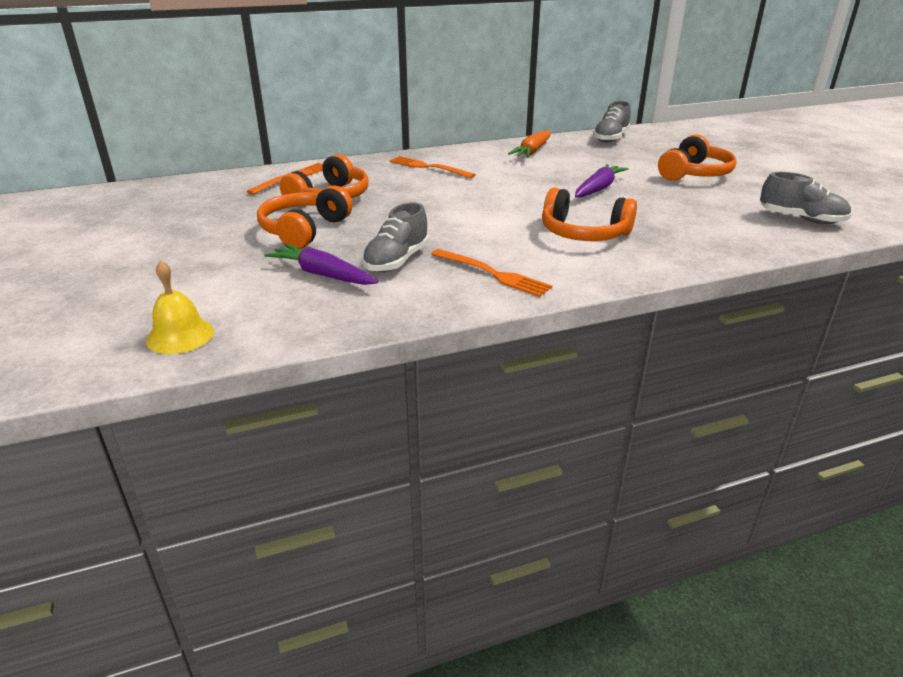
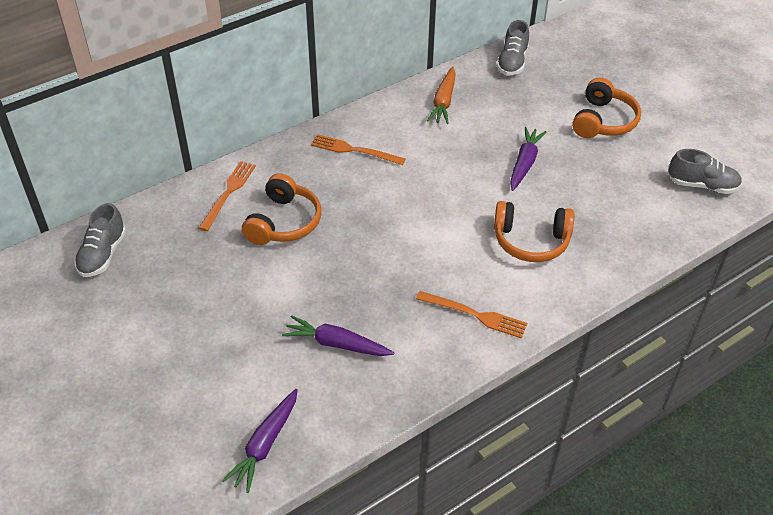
camera: 15 degrees left, 15 degrees up
(180, 335) = (265, 445): yellow bell -> purple carrot
(304, 230) = (287, 281): orange headphones -> none
(396, 261) = (390, 312): grey shoe -> grey shoe (103, 255)

